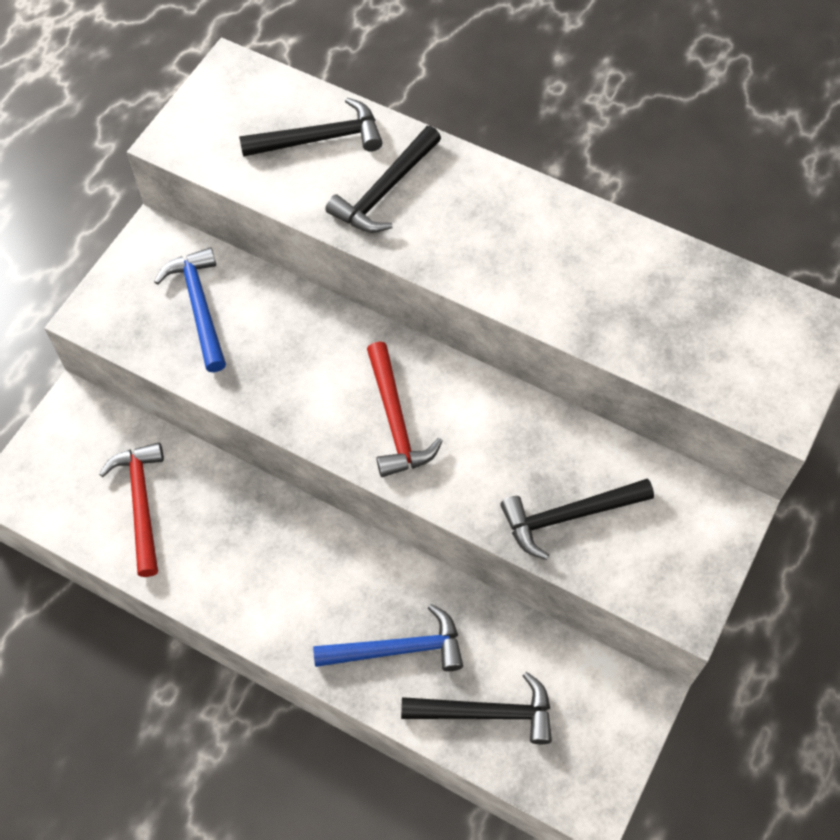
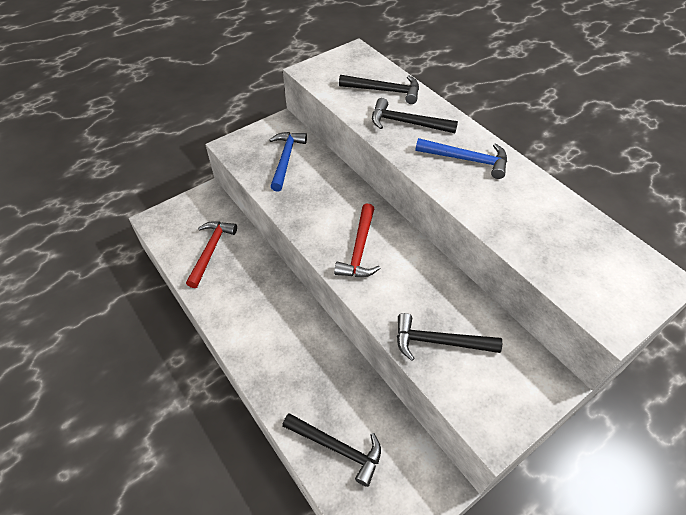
camera: 25 degrees right, 10 degrees down
(384, 190) = (407, 123): black hammer -> black hammer turned 45 degrees clockwise
(398, 649) = (303, 385): blue hammer -> blue hammer (466, 160)

